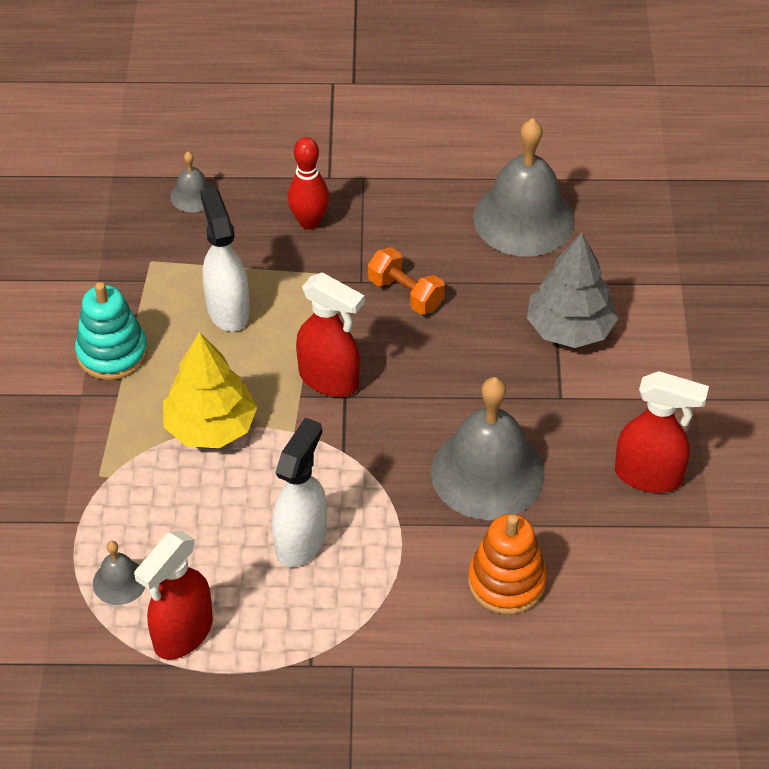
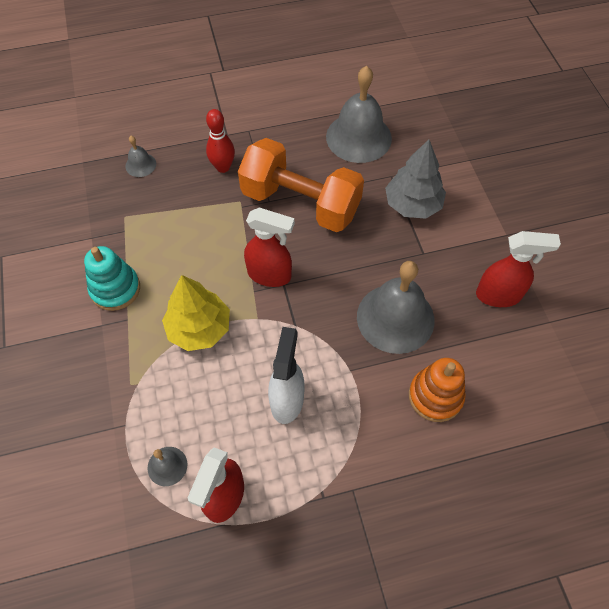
camera: 15 degrees left, 10 degrees up
(228, 309) = (186, 240): white spray bottle -> none
(405, 294) = (300, 203): orange dumbbell -> orange dumbbell, size x2.22

